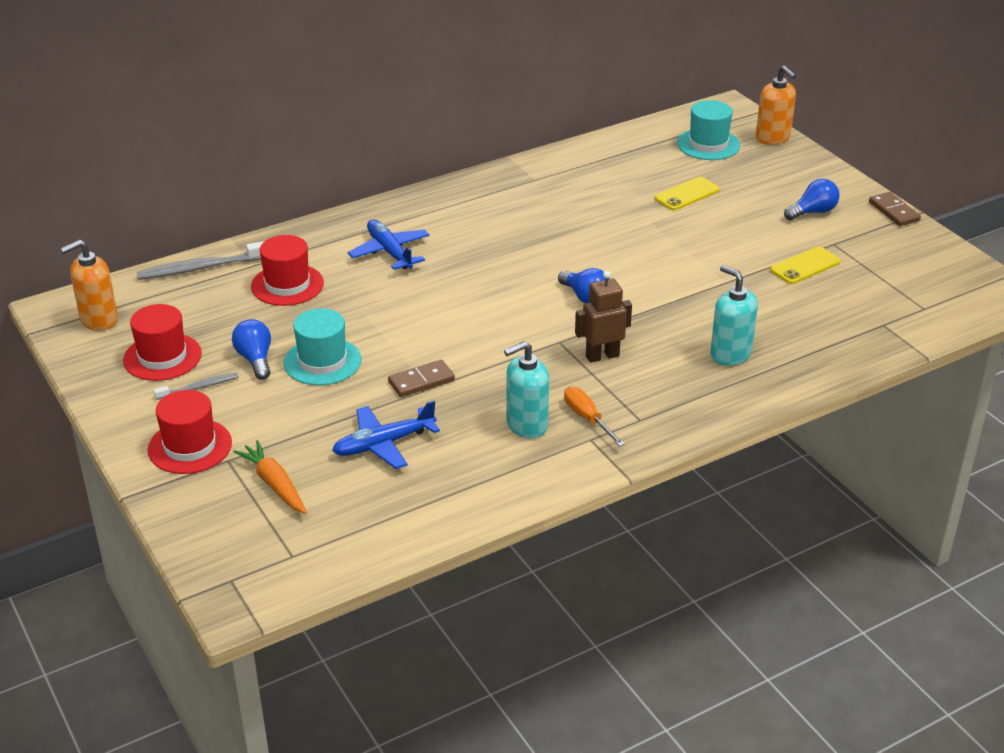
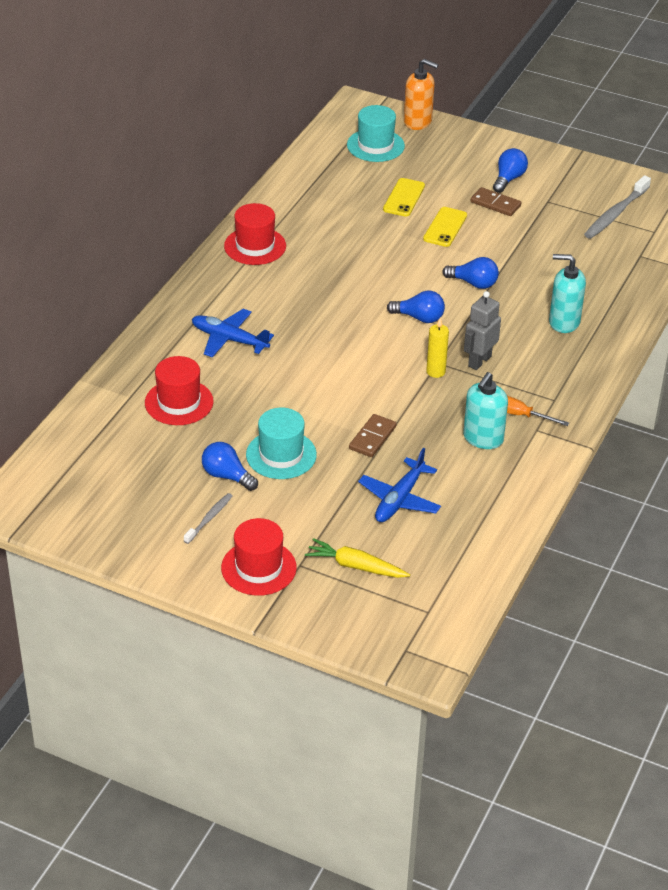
camera: 35 degrees left, 5 degrees up
(98, 320) = (56, 499): orange soap dispenser -> none
(162, 357) = (149, 507): red hat -> red hat (255, 246)
(202, 268) = (89, 417): grey toothbrush -> grey toothbrush (616, 213)
(274, 484) = (355, 566): orange carrot -> yellow carrot
(548, 349) = (435, 371): none -> yellow candle
(602, 356) = (479, 361): brown robot -> grey robot
(674, 287) = (473, 283): none -> blue light bulb
(805, 266) = (546, 228): yellow phone -> yellow phone (445, 227)
(894, 211) = (563, 157): brown domino -> brown domino (495, 204)

